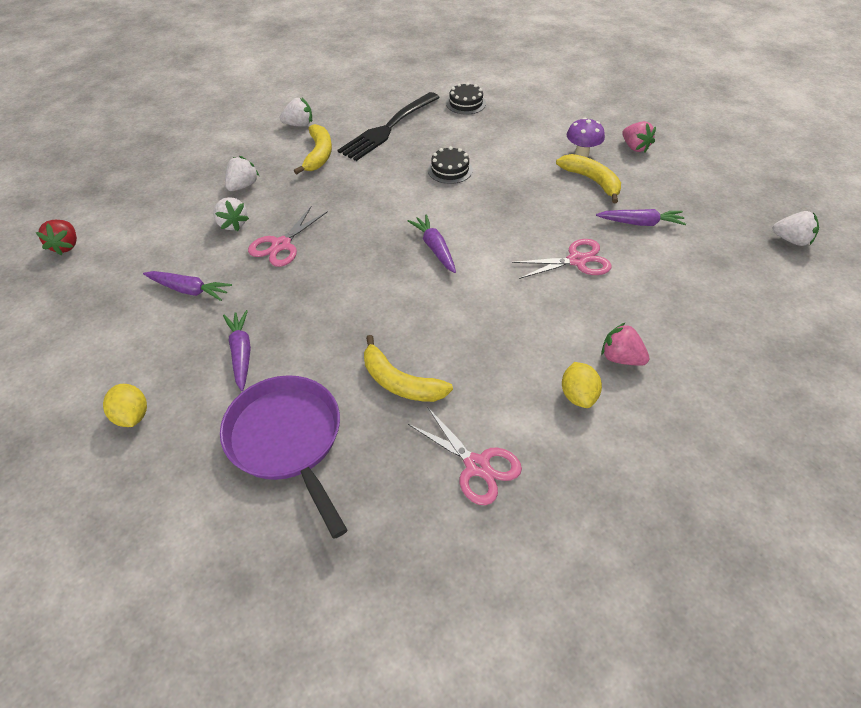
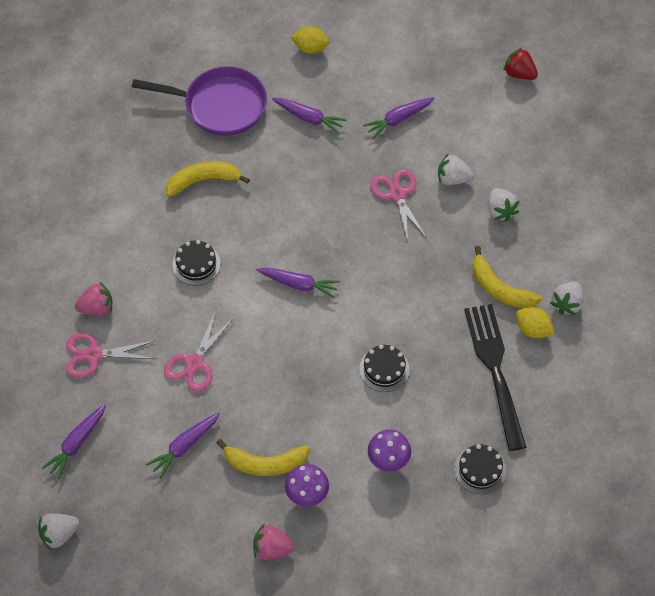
camera: 130 degrees right, 10 degrees up
(477, 465) = (114, 176): pink scissors -> pink scissors (94, 355)
(493, 322) = (196, 264): none -> black cake
(510, 136) = (388, 459): none -> purple mushroom
(578, 395) = (99, 260): yellow lemon -> yellow lemon (532, 329)
(730, 279) = (77, 443): none -> purple carrot

